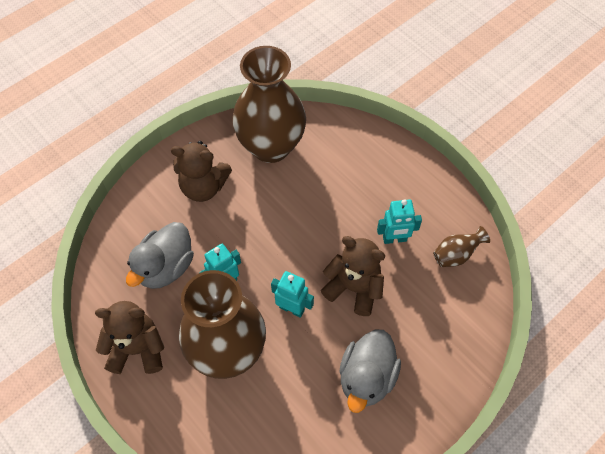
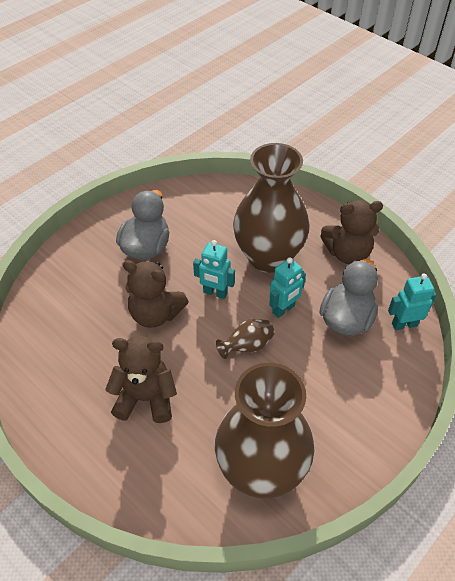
camera: 175 degrees right, 10 degrees down
(203, 187) = (332, 407): brown teddy bear -> brown teddy bear (146, 398)
(394, 239) = (110, 364): turquoise robot -> turquoise robot (404, 324)
(456, 255) = (46, 353): brown vase -> brown vase (247, 346)

